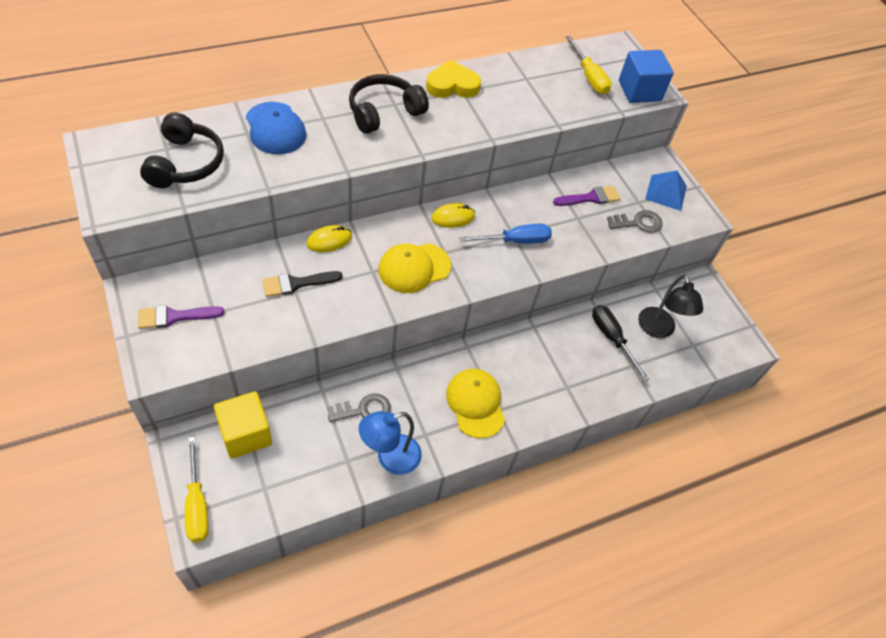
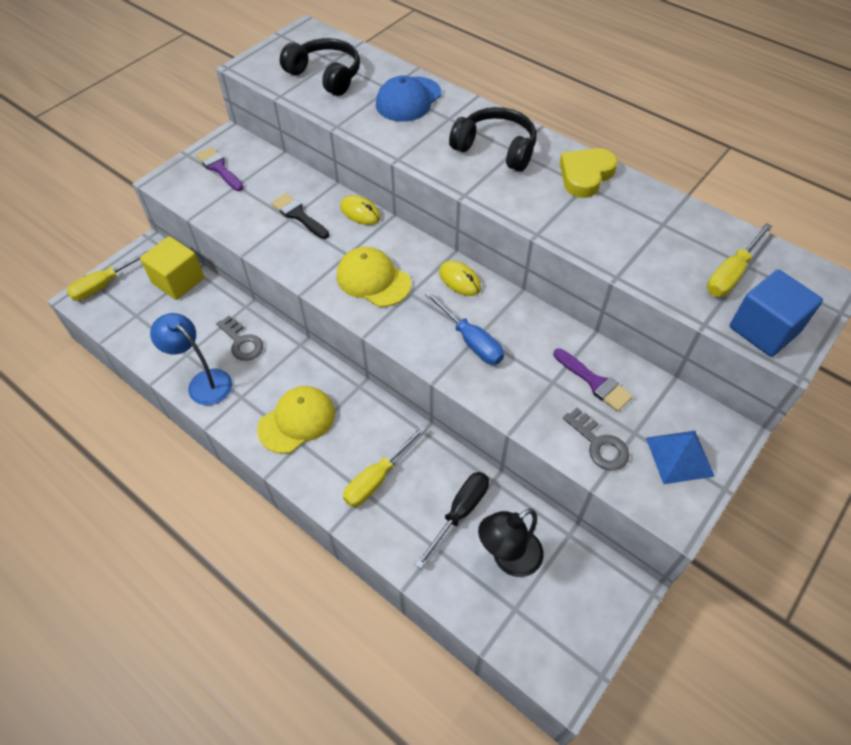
camera: 70 degrees right, 0 degrees up
(185, 163) = (325, 76): black headphones -> black headphones turned 120 degrees counterclockwise
(452, 85) = (585, 175): yellow heart -> yellow heart turned 105 degrees counterclockwise
(558, 374) = (377, 478): none -> yellow screwdriver

